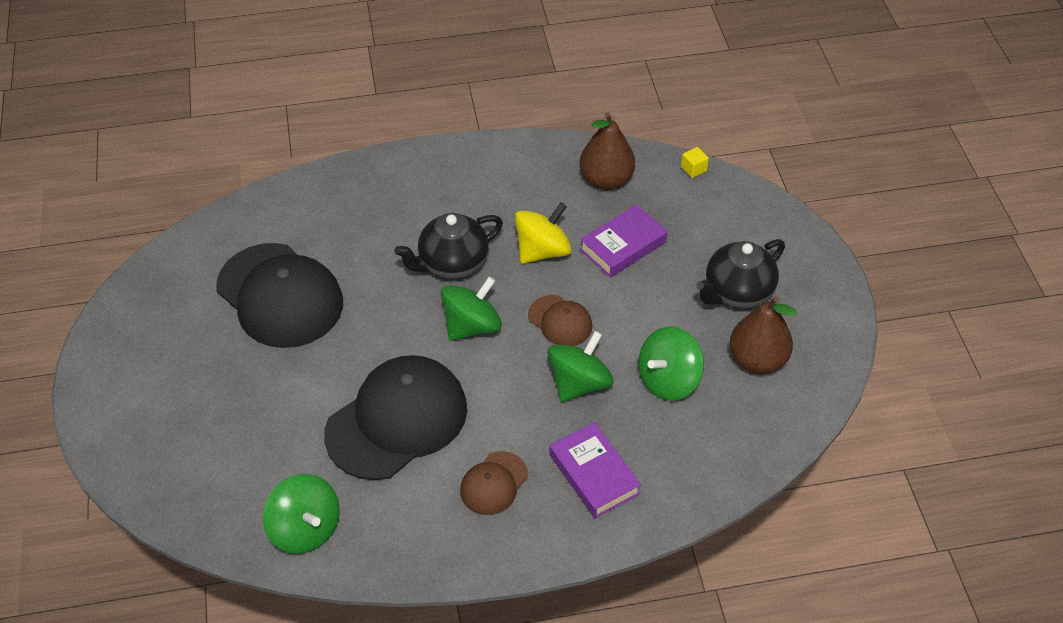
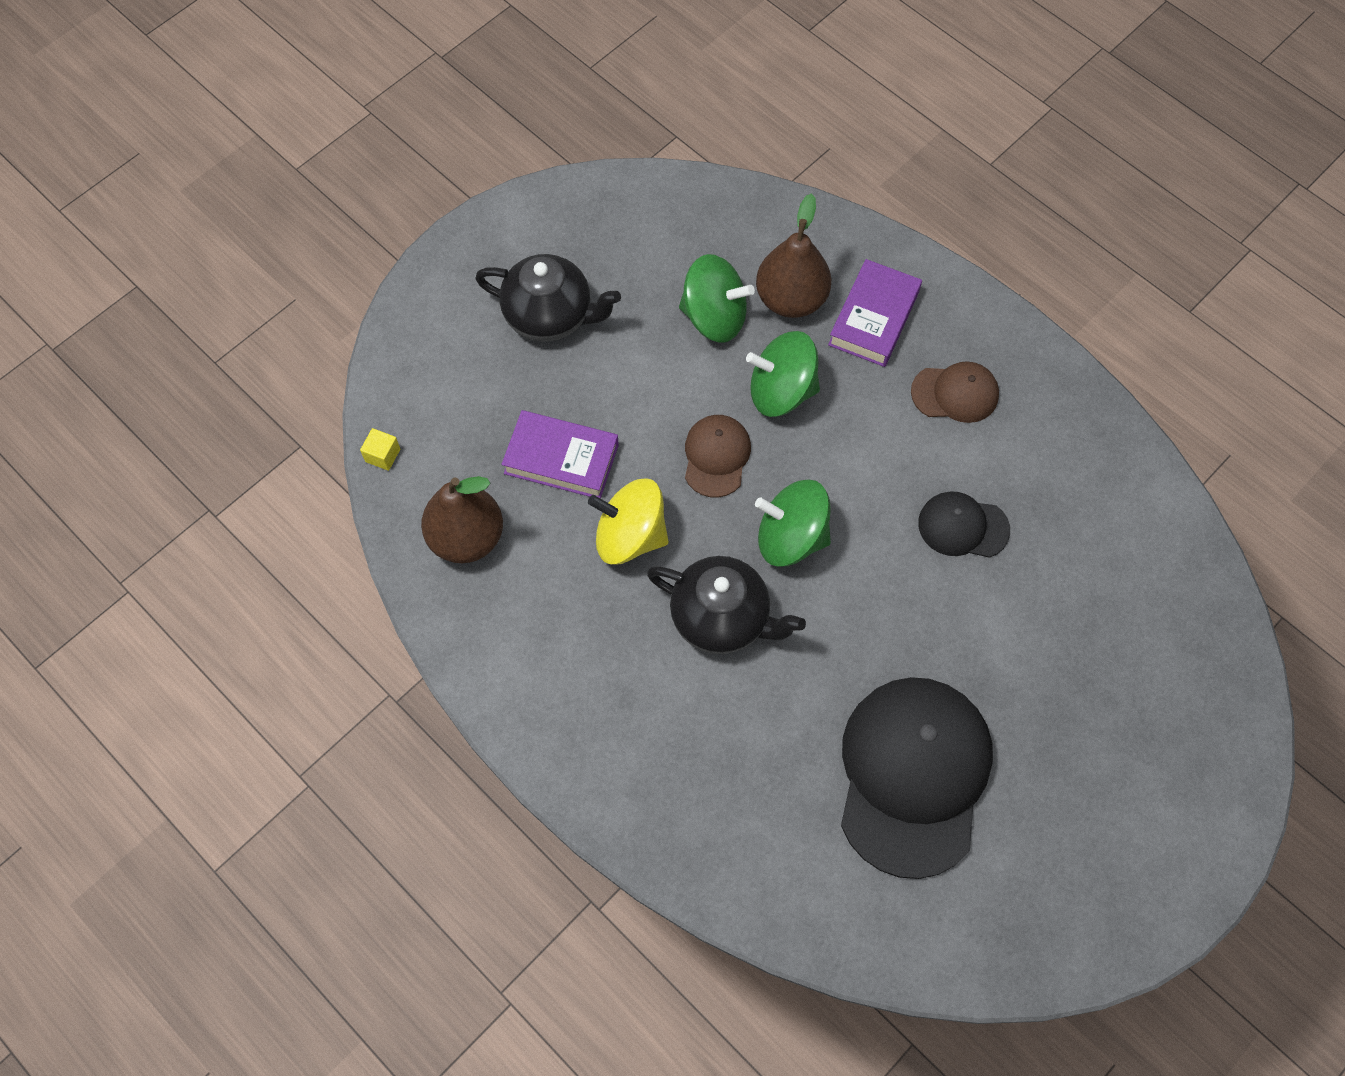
camera: 125 degrees left, 15 degrees up
(305, 529) = (1142, 520): green spinning top -> none
(397, 420) = (963, 526): black cap -> black cap, size x0.48
(757, 360) = (628, 256): brown pear -> brown pear (791, 299)

